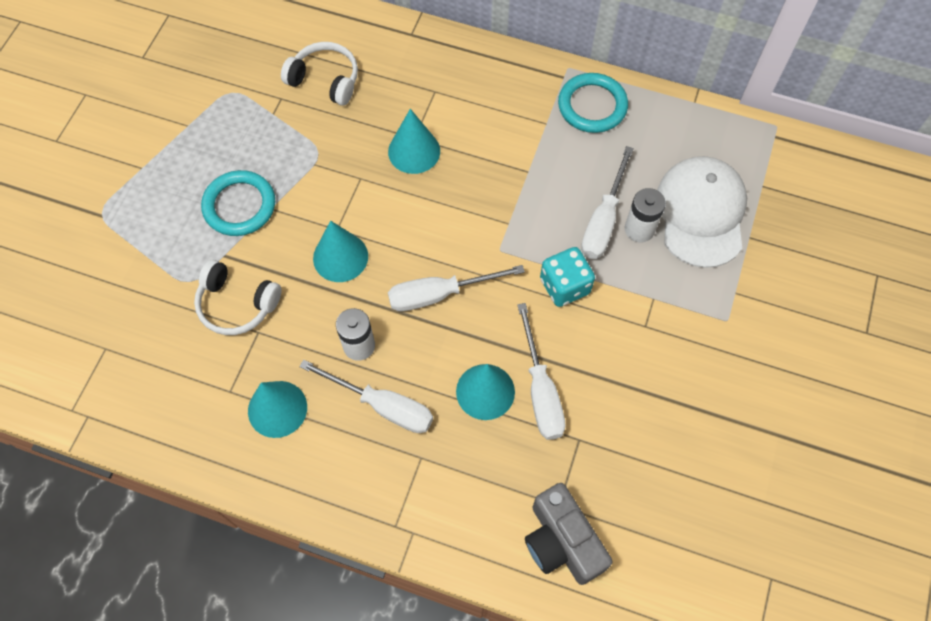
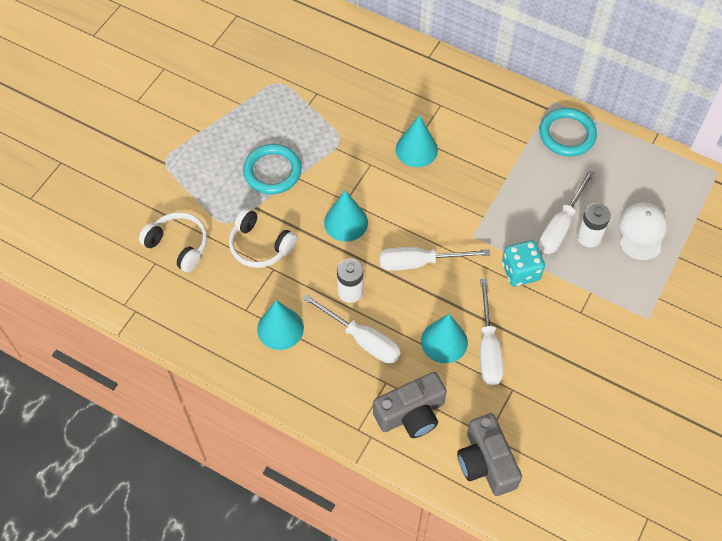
camera: 10 degrees right, 5 degrees down
(325, 80) = (354, 84): white headphones -> white headphones (178, 245)
(459, 493) = (411, 414): none -> grey camera
(701, 213) = (642, 232): white cap -> white cap, size x0.65

